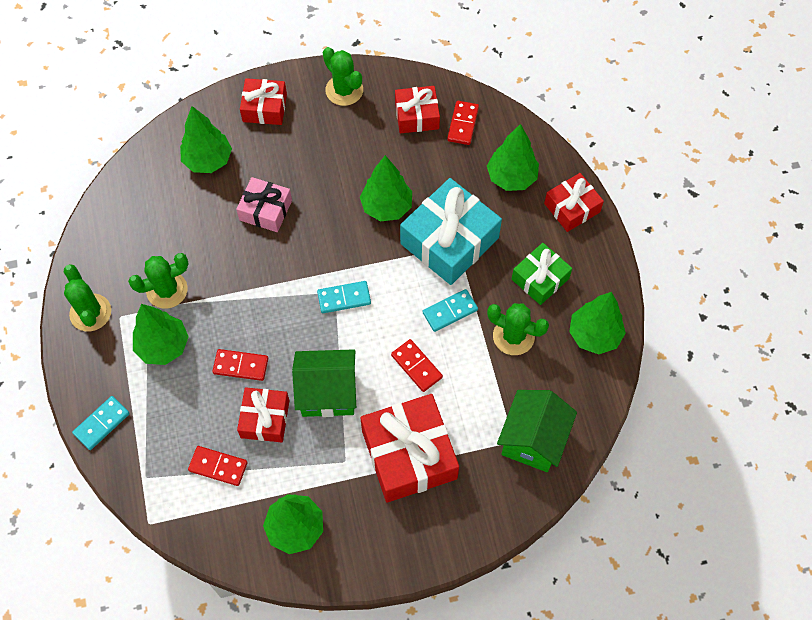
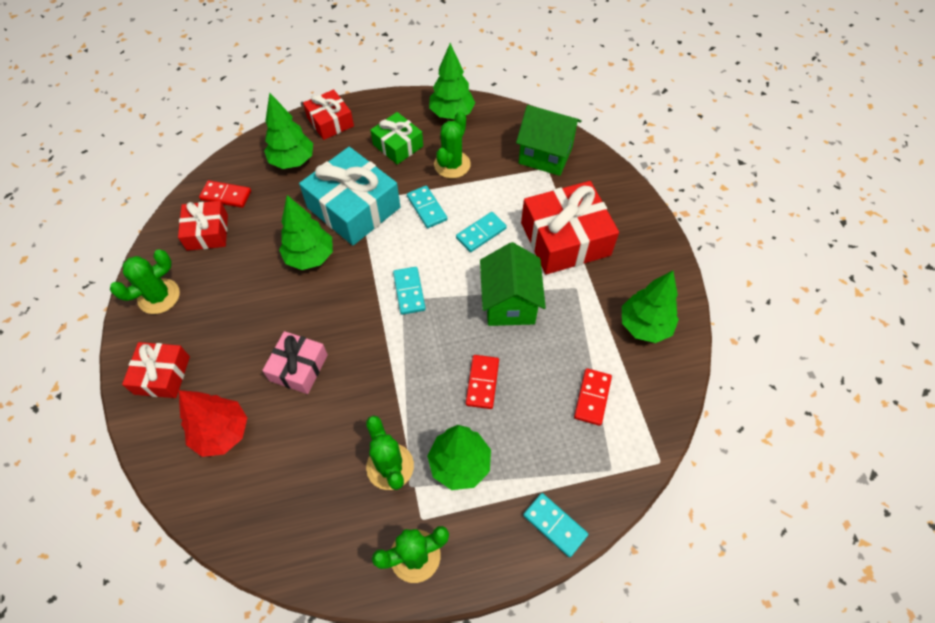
camera: 90 degrees left, 5 degrees down
(208, 160) = (222, 433): green tree -> red tree
(265, 419) = (539, 357): red gift -> none
(416, 366) = (481, 233): red domino -> turquoise domino

